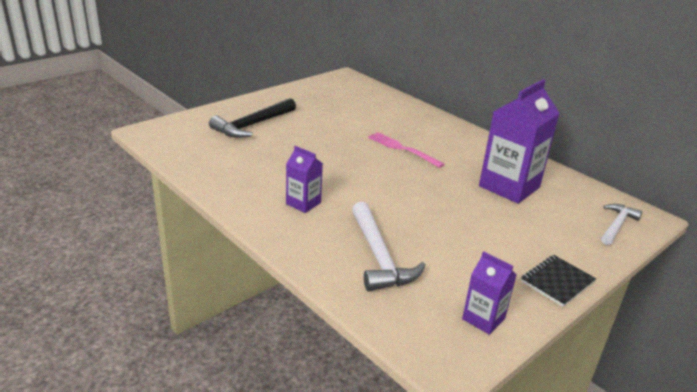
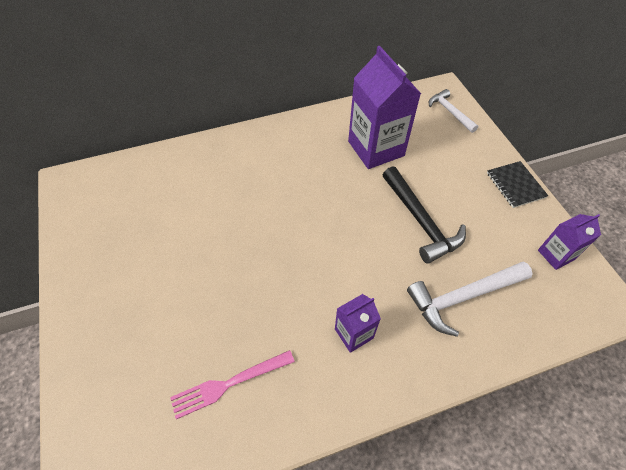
camera: 65 degrees left, 25 degrees up
(252, 125) = (144, 334): black hammer -> black hammer (420, 221)
(379, 256) = (463, 297): white hammer -> white hammer turned 150 degrees clockwise
(402, 149) = (276, 198): pink fork -> pink fork (228, 384)

